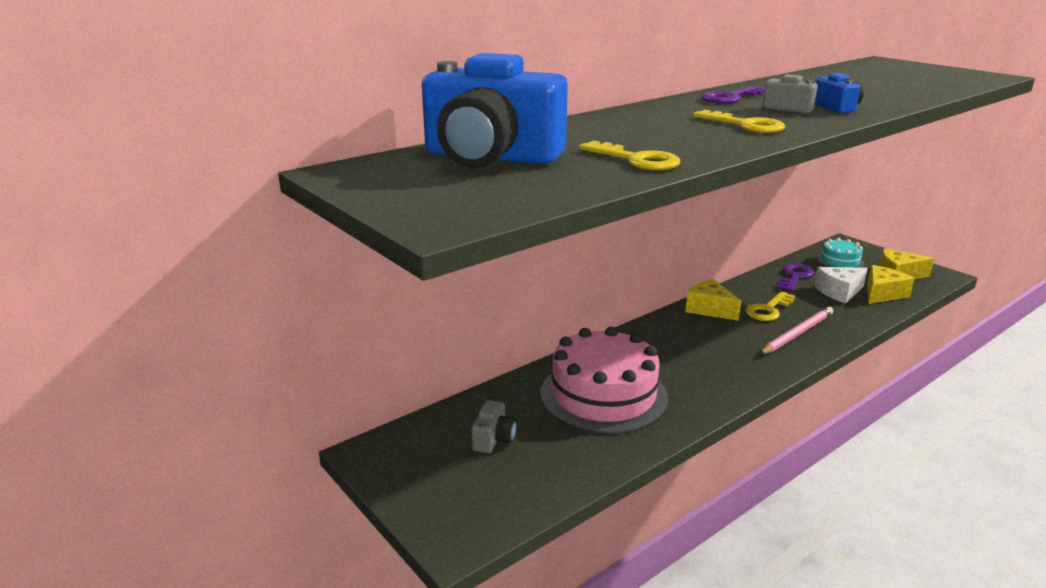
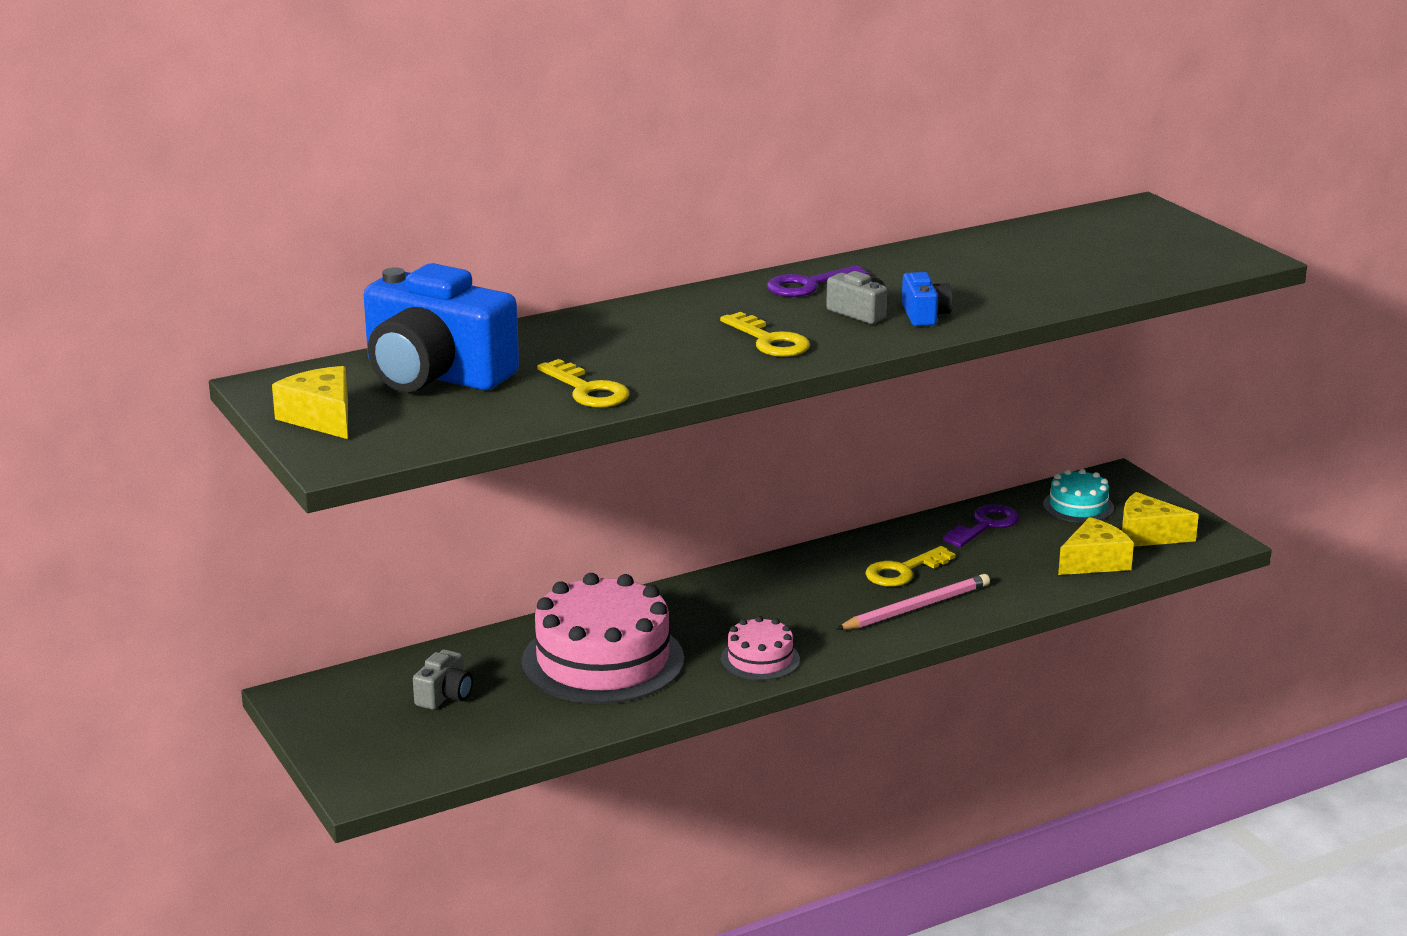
camera: 10 degrees right, 0 degrees up
(709, 309) = (819, 563): yellow cheese -> yellow cheese (321, 418)
(719, 382) = (760, 659): none -> pink cake
(839, 292) = (1032, 553): white cheese -> none

